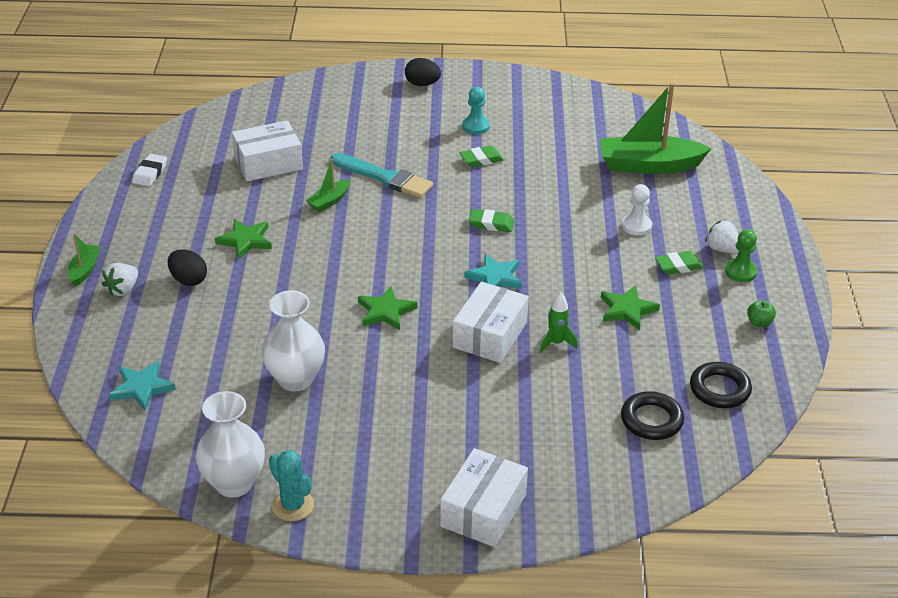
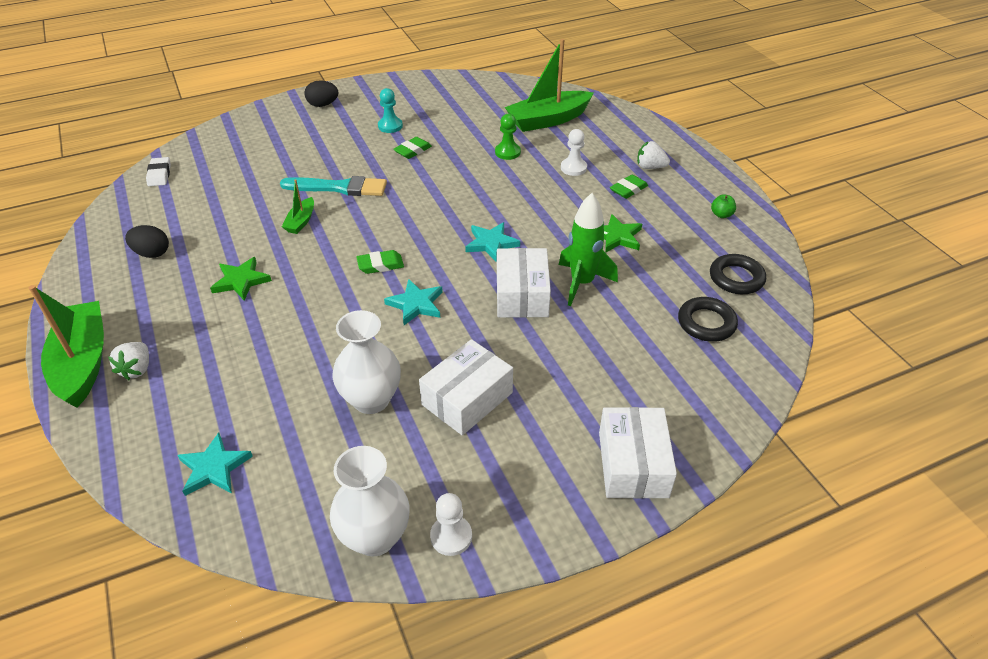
camera: 25 degrees left, 5 degrees up
(84, 270) = (83, 362): green boat -> green boat, size x2.07
(150, 173) = (106, 246): white eraser -> white eraser (159, 174)
(188, 280) = (203, 337): black egg -> black egg (152, 253)
(268, 163) = (222, 205): white box -> white box (467, 398)
(293, 505) = (451, 536): turquoise cactus -> white pawn
(386, 311) = (416, 304): green star -> turquoise star
(491, 224) = (457, 200): green eraser -> green eraser (380, 265)
(556, 343) = (582, 283): green rocket -> green rocket, size x1.75
(740, 272) = (677, 180): green pawn -> green pawn (507, 152)

